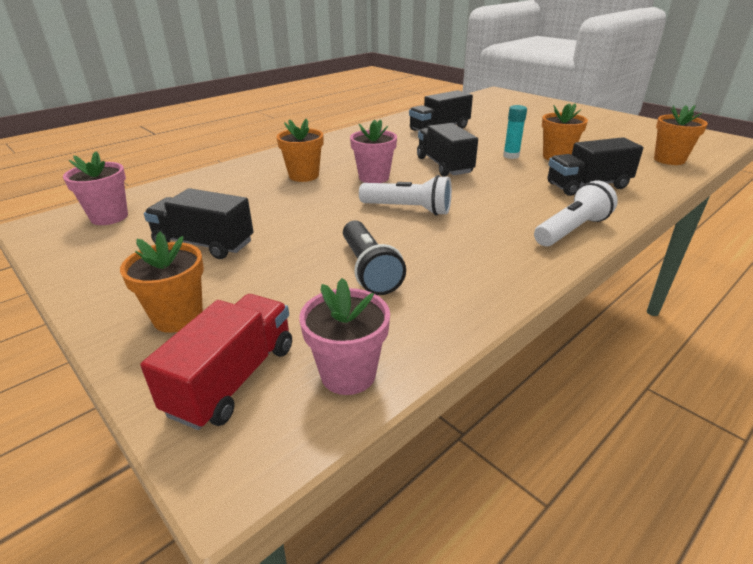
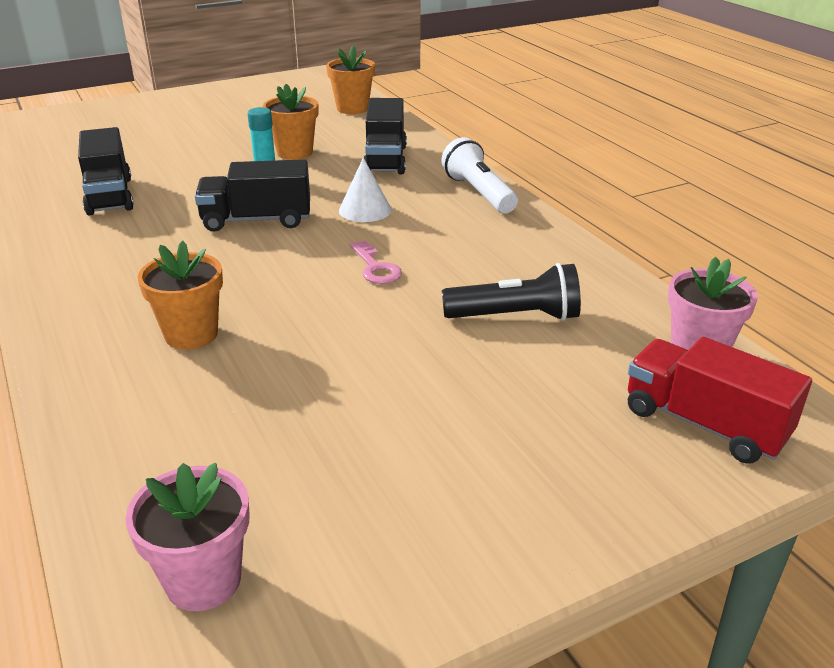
camera: 75 degrees left, 0 degrees up
(178, 317) = (584, 468): orange flower pot -> none
(204, 244) = (388, 447): black truck -> none
(374, 177) = (253, 276): pink flower pot -> none
(408, 209) = (376, 268): white flashlight -> pink key
(491, 192) = (365, 210): none -> white cone

